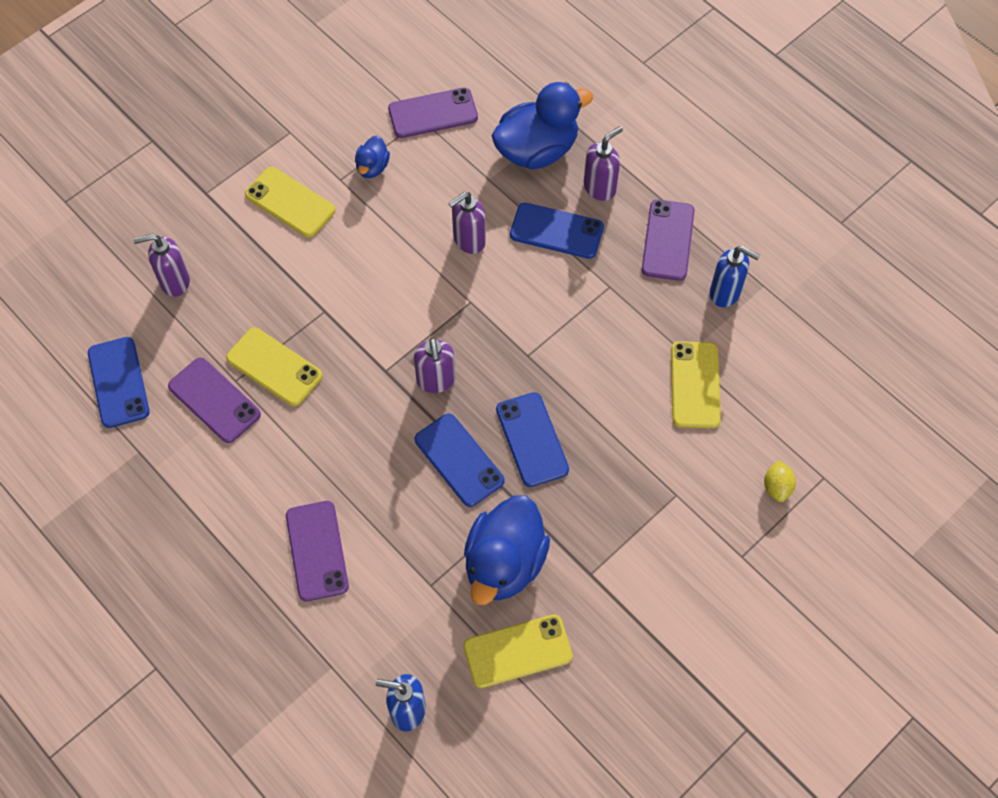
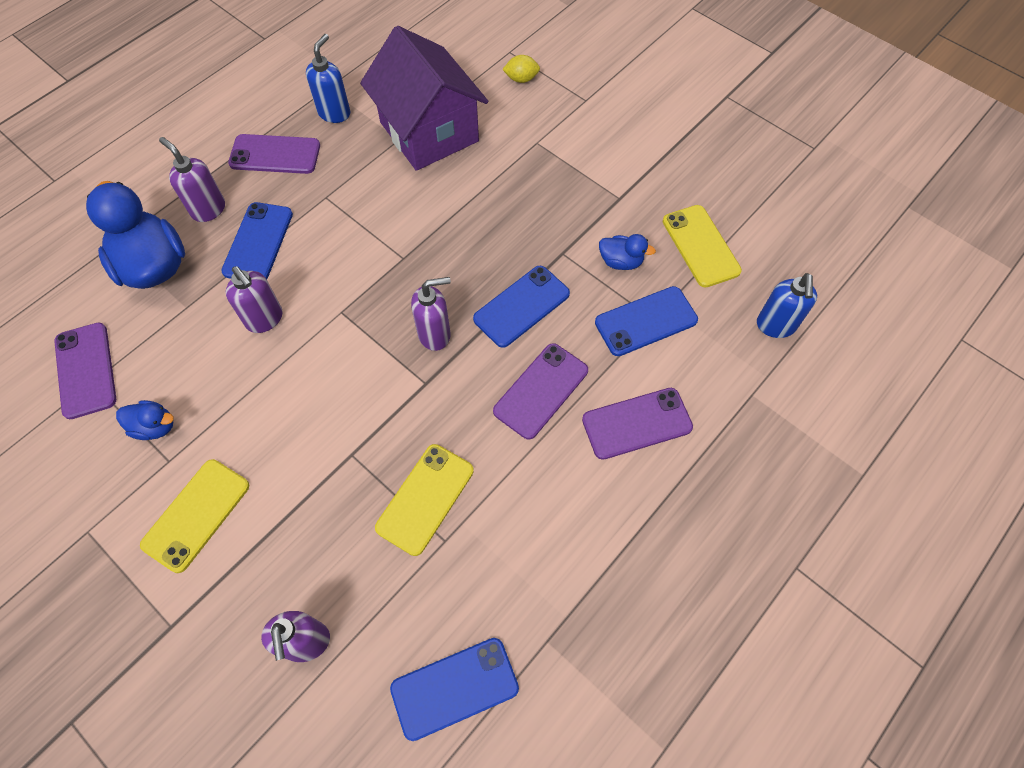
camera: 95 degrees left, 0 degrees up
(214, 400) = (472, 560): purple phone -> purple phone (541, 391)
(504, 563) = (621, 261): blue duck -> blue duck, size x0.48
(532, 439) = (494, 248): blue phone -> blue phone (646, 321)
(695, 385) = (429, 132): yellow phone -> purple house

